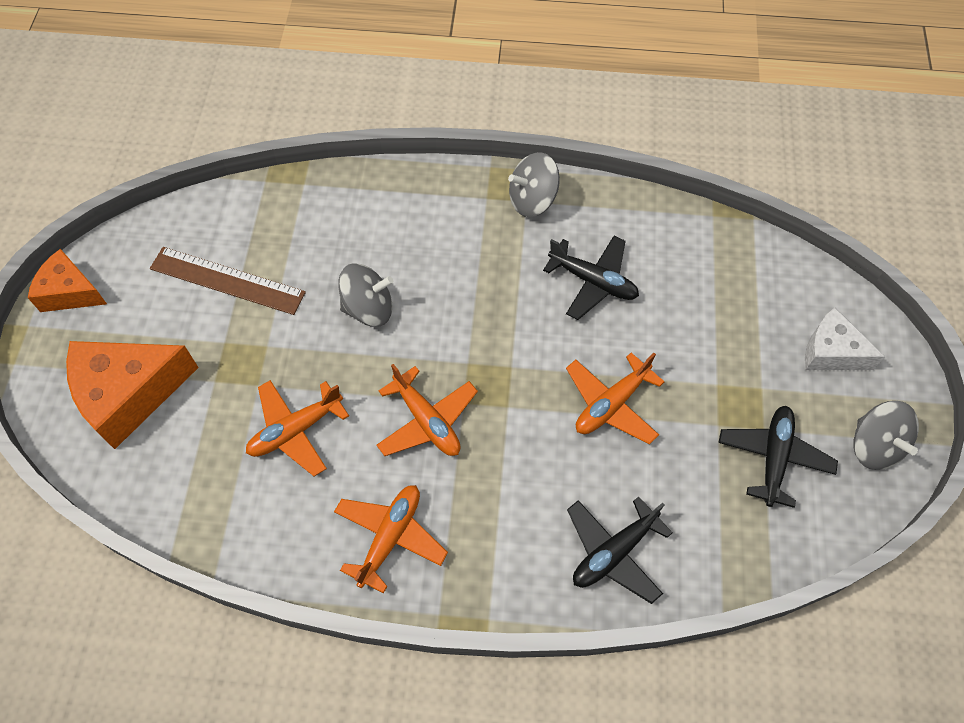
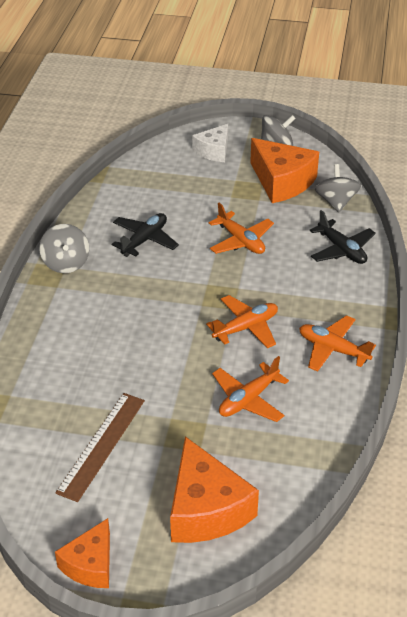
camera: 85 degrees left, 20 degrees down
(295, 430) = (248, 399): orange plane -> orange plane turned 75 degrees clockwise
(368, 308) = (146, 356): grey spinning top -> grey spinning top (336, 202)
(773, 458) = (282, 182): black plane -> orange cheese

